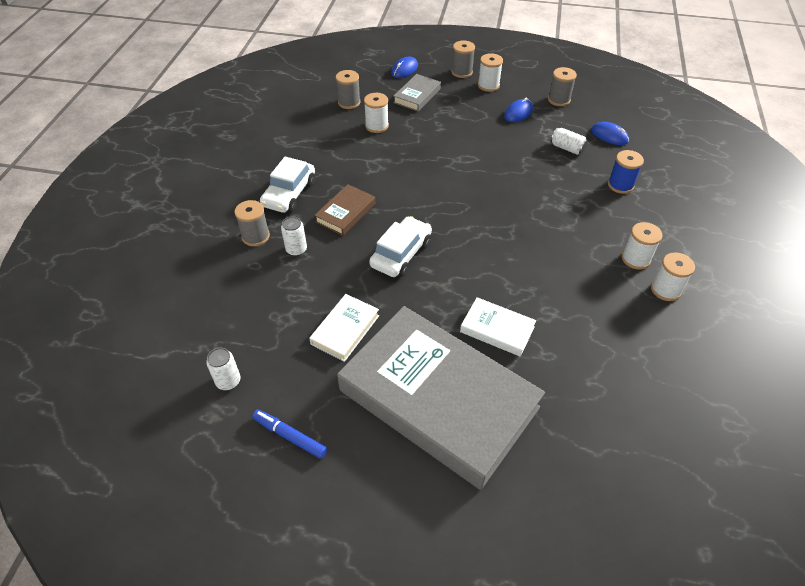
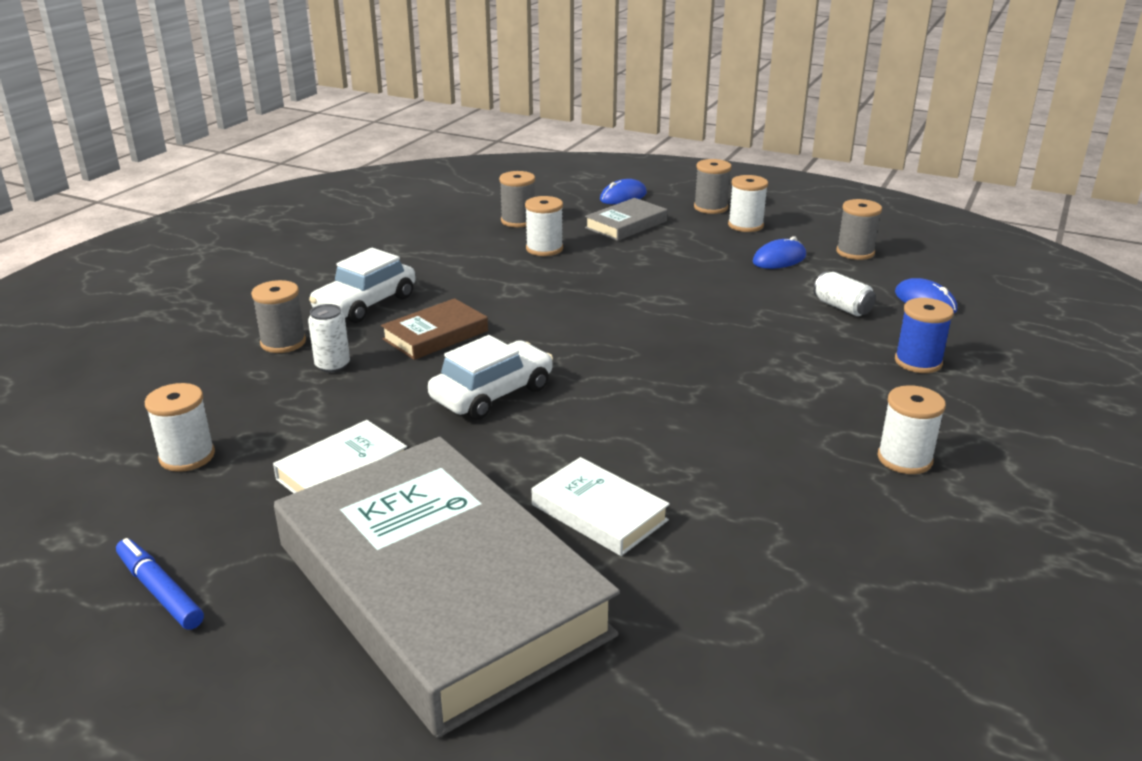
camera: 15 degrees right, 20 degrees down
(228, 381) = (118, 502): white can -> none
(665, 290) = (946, 509): white spool -> white spool (187, 456)

